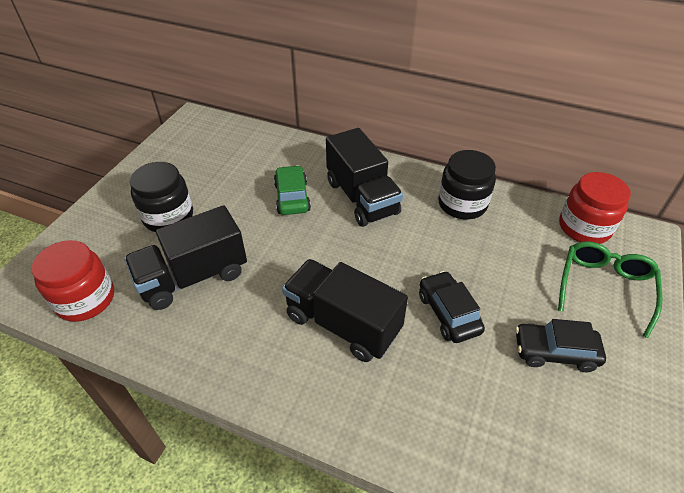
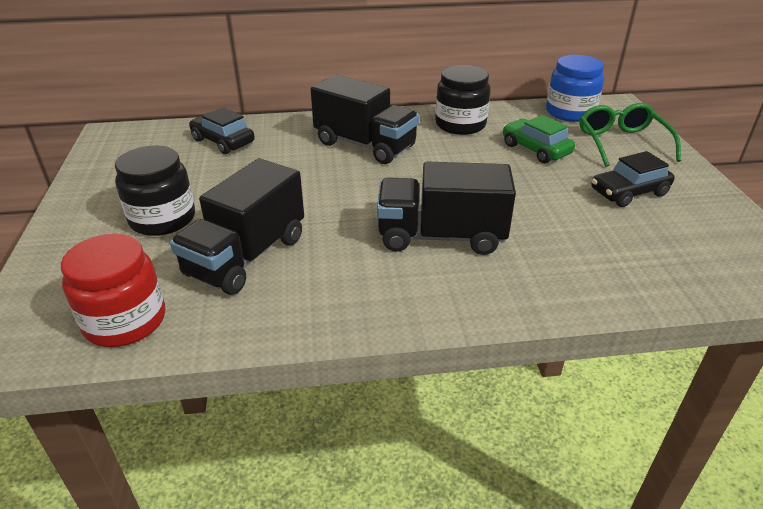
camera: 30 degrees left, 10 degrees down
(292, 197) = (293, 164): green car -> green car (535, 149)
(448, 313) = (524, 197): black car -> black car (223, 141)
(584, 227) = (570, 112): red jar -> blue jar

